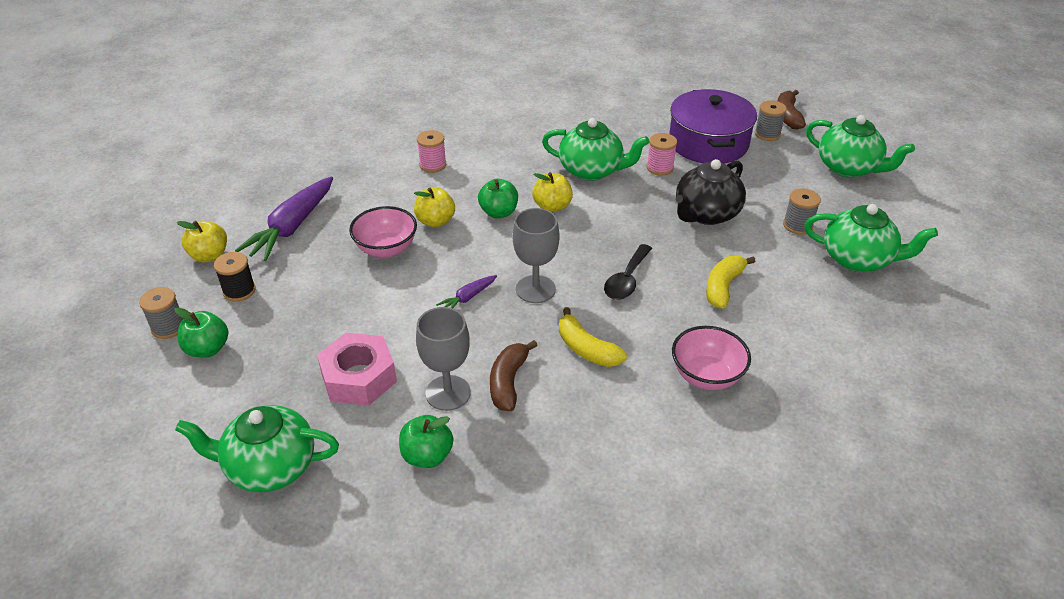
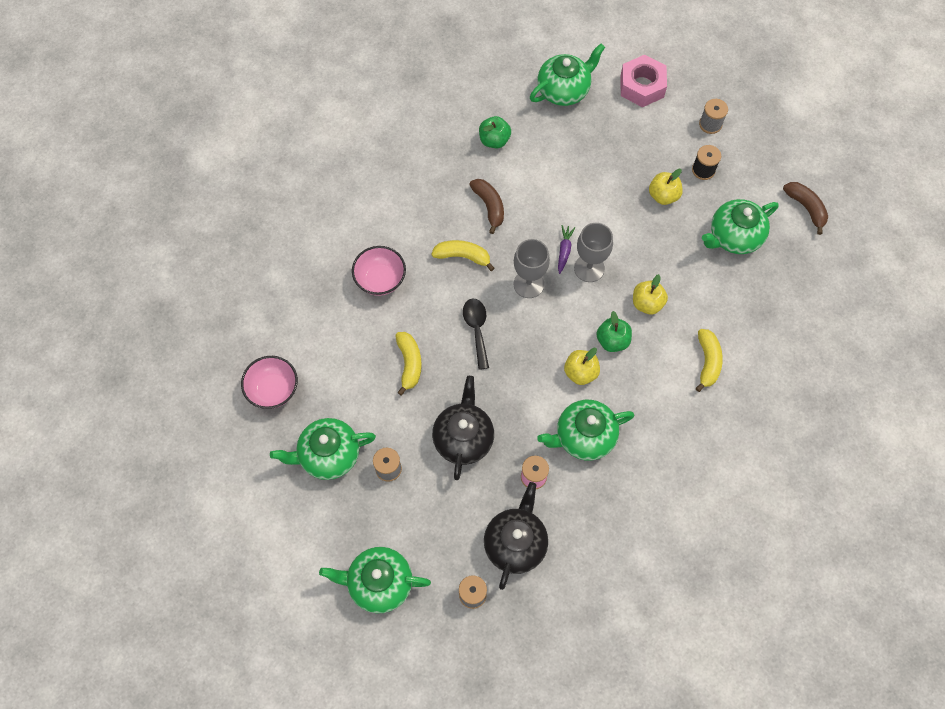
camera: 145 degrees right, 25 degrees up
(207, 349) = (672, 126): green apple -> none
(209, 255) = (754, 182): yellow apple -> yellow apple (663, 195)
(292, 227) = (734, 236): purple carrot -> green teapot
(359, 377) = (572, 159): pink nut -> pink nut (642, 86)
(386, 249) = (653, 257): pink bowl -> pink bowl (273, 390)
(433, 165) = (707, 362): pink spool -> yellow banana
(448, 393) = (516, 180): grey goblet -> grey goblet (589, 268)
(708, 143) = (515, 543): purple pot -> black teapot
(787, 116) = (469, 642): brown banana -> brown banana (806, 208)

